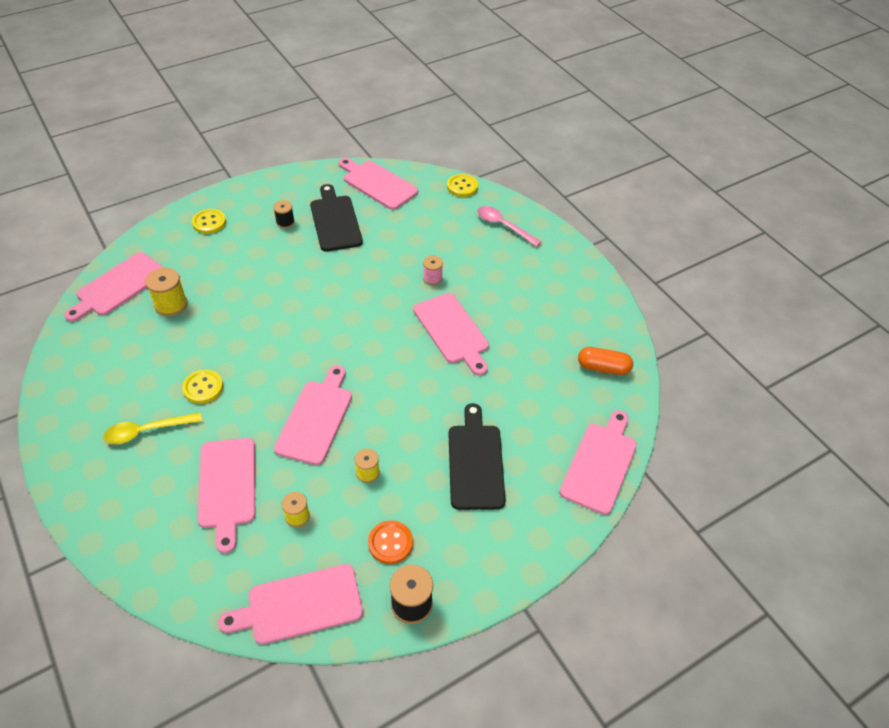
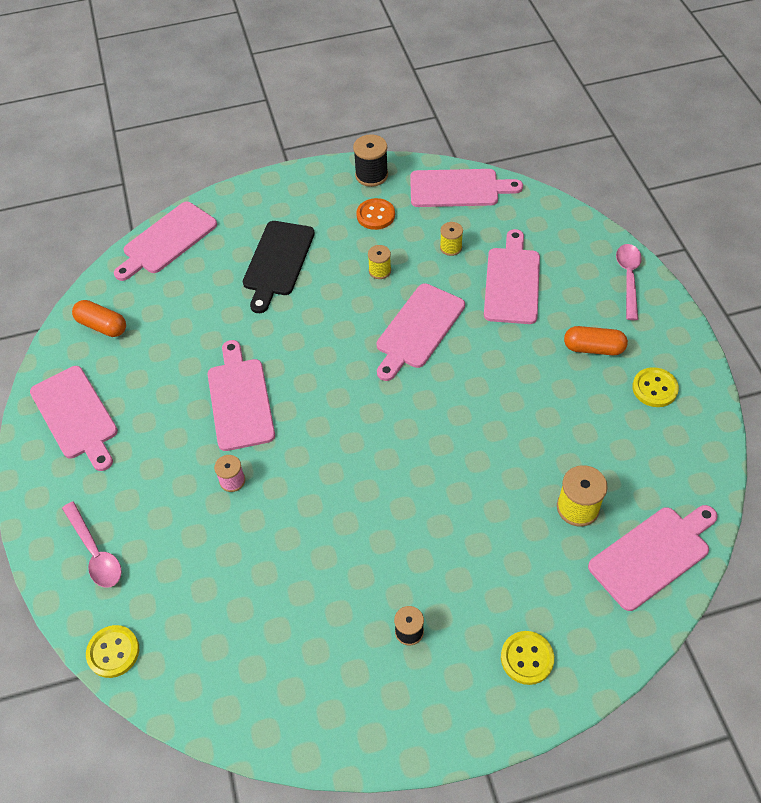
camera: 160 degrees left, 5 degrees up
(101, 516) = (628, 278): none -> pink spoon
(147, 431) = (593, 348): yellow spoon -> orange capsule
(203, 387) = (535, 385): yellow button -> yellow button (654, 388)
(335, 221) = (333, 618): black cutting board -> none
(377, 184) = (243, 691): pink cutting board -> pink cutting board (76, 415)

